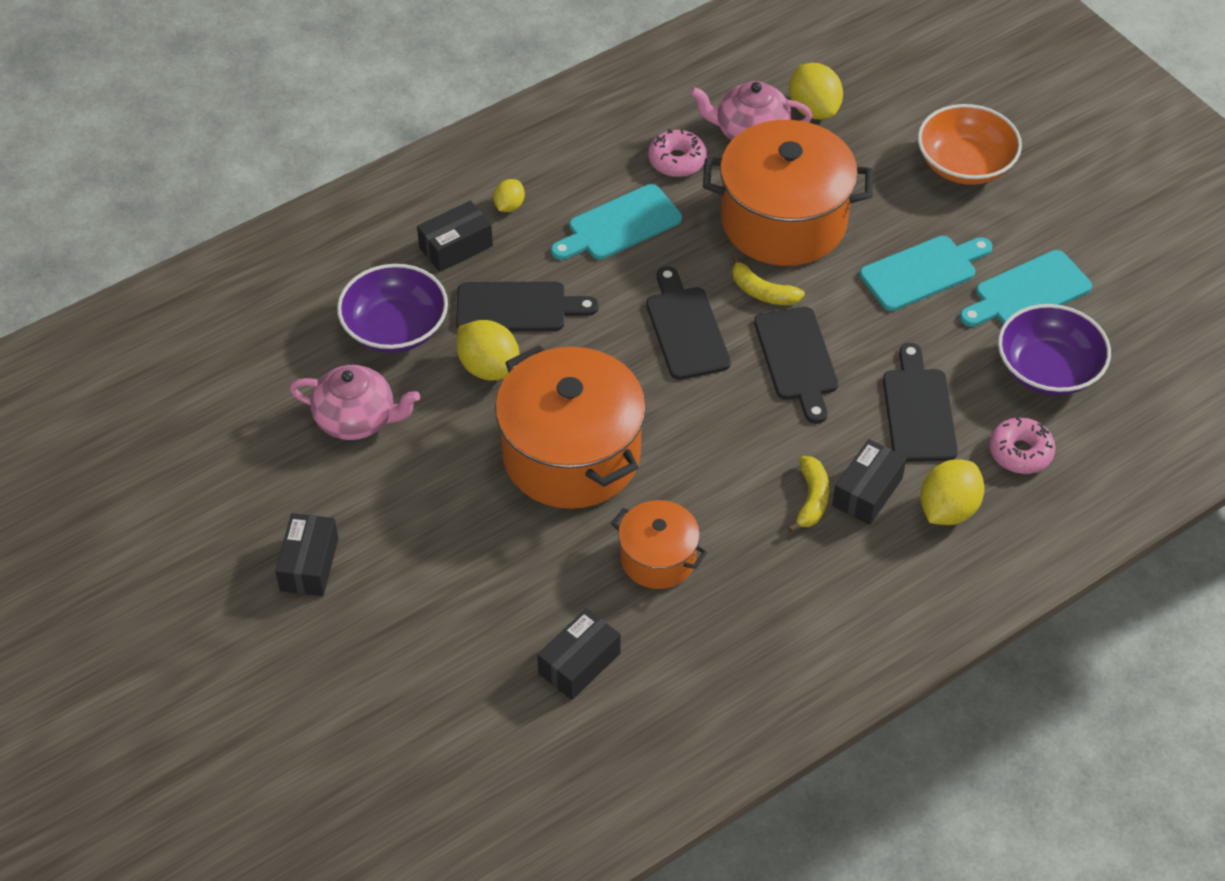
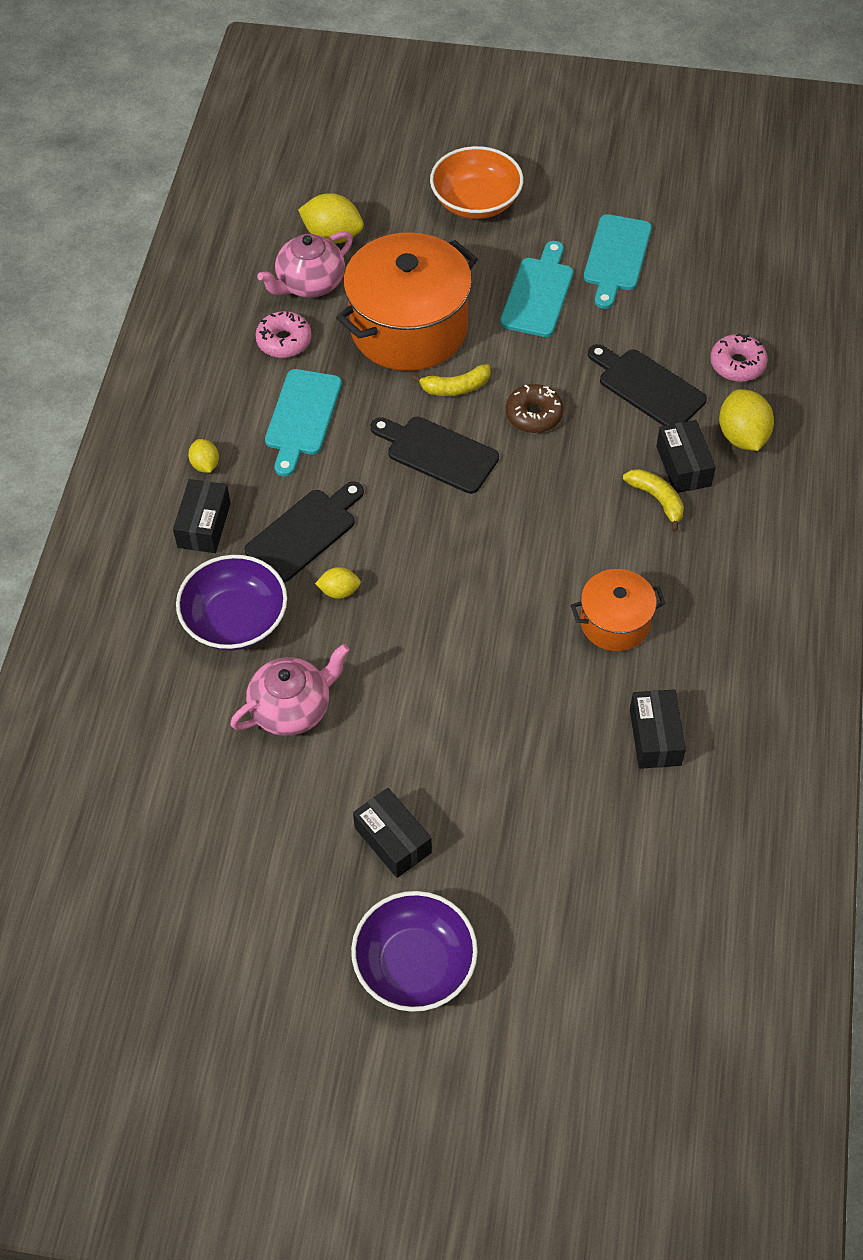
camera: 45 degrees left, 5 degrees up
(489, 368) = (339, 591): yellow lemon -> yellow lemon, size x0.56
(571, 455) = (472, 603): orange pot -> none
(797, 359) = (534, 415): black cutting board -> brown donut
(1048, 369) = (688, 298): purple bowl -> purple bowl (415, 964)

